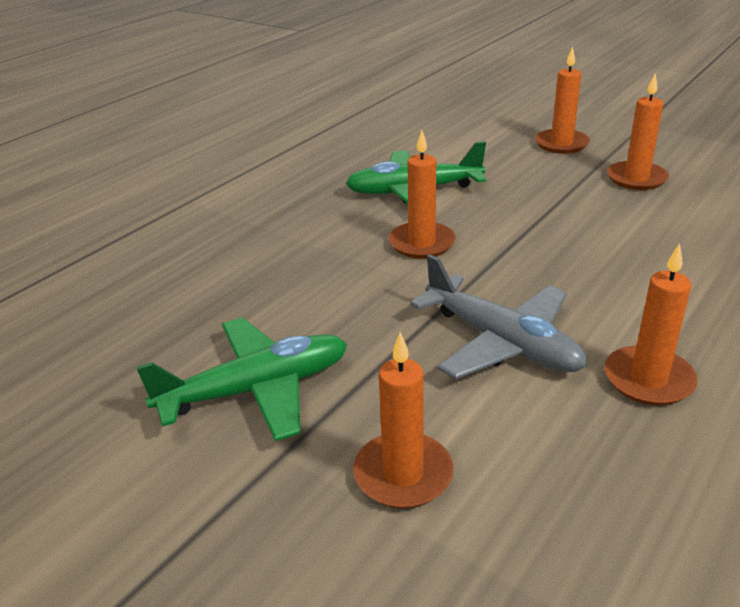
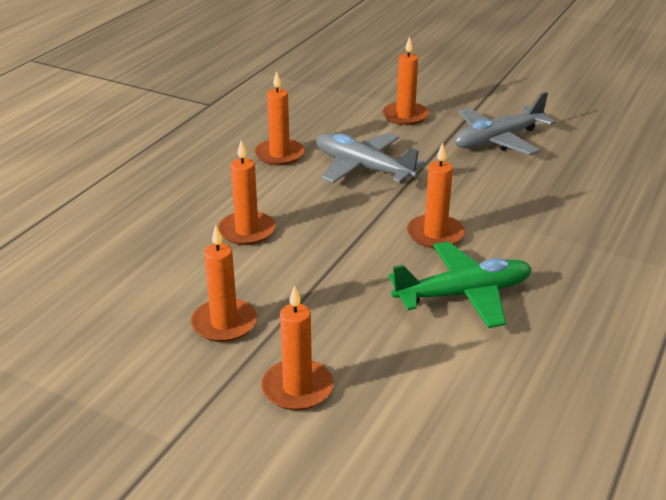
camera: 170 degrees right, 0 degrees up
(257, 389) = (497, 140): green plane -> grey plane
(651, 256) = (247, 231): none -> orange candle

